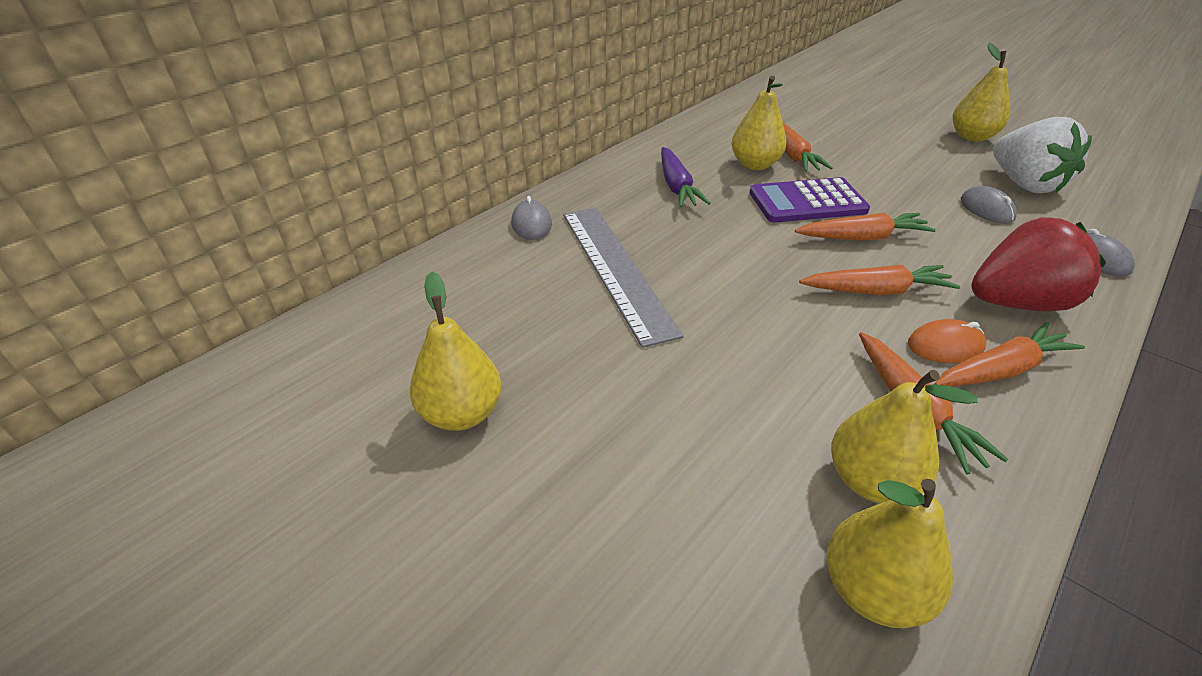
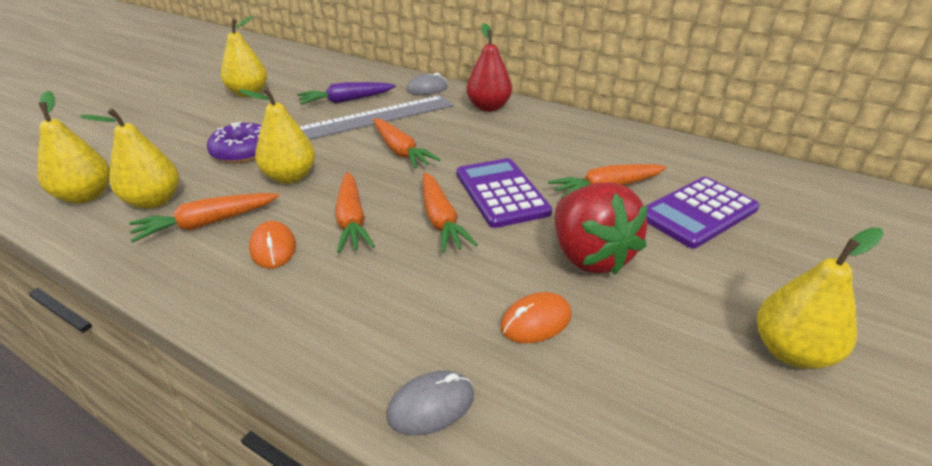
camera: 80 degrees right, 5 degrees down
(608, 188) = (488, 107): none -> red pear
(677, 186) = (503, 132): purple carrot -> purple carrot (346, 100)
(709, 395) = (243, 151): none -> purple donut
(754, 165) = (567, 167): yellow pear -> yellow pear (290, 177)
(825, 129) = (698, 212): none -> purple calculator
(986, 209) = (536, 321): grey mouse -> orange mouse
(1000, 370) = (237, 273): orange carrot -> orange carrot (400, 151)
(1016, 303) = (332, 304): red strawberry -> red strawberry (589, 256)
(1024, 184) = (637, 380): white strawberry -> none

